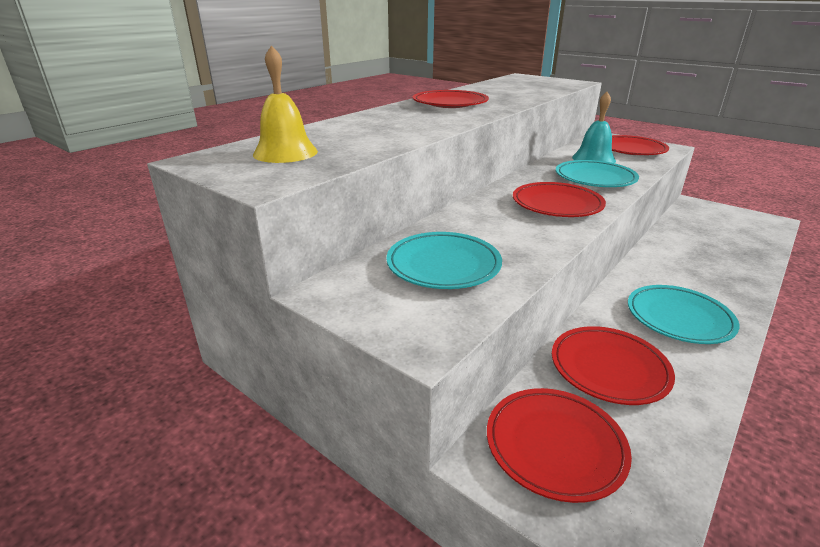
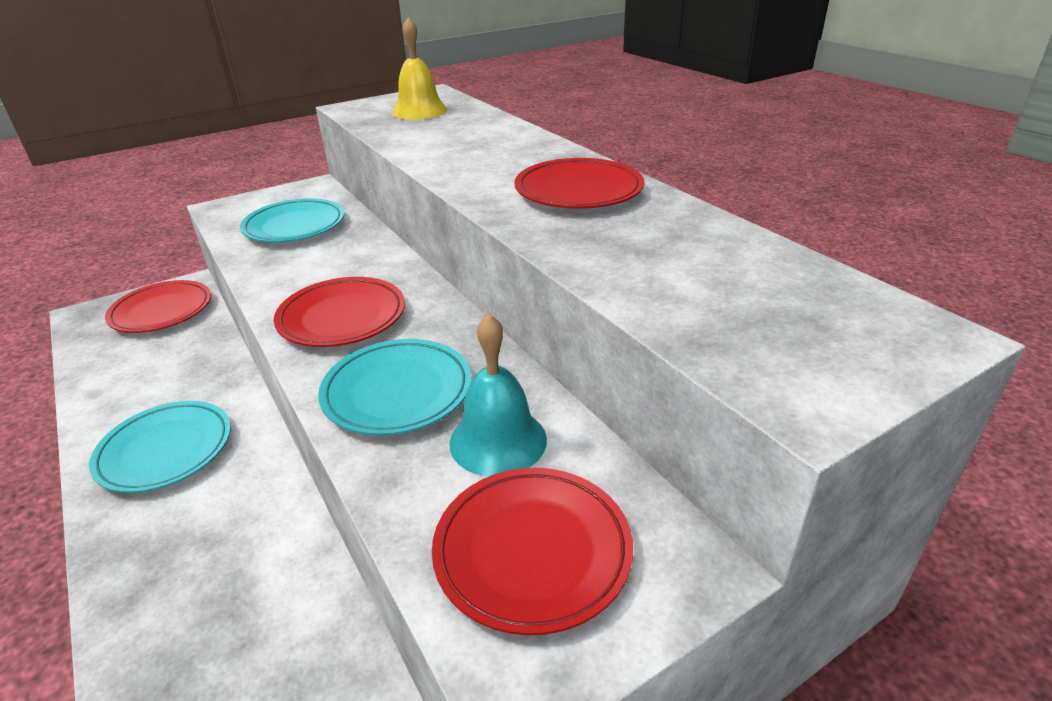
camera: 110 degrees right, 5 degrees up
(609, 368) = (178, 363): red plate -> none

